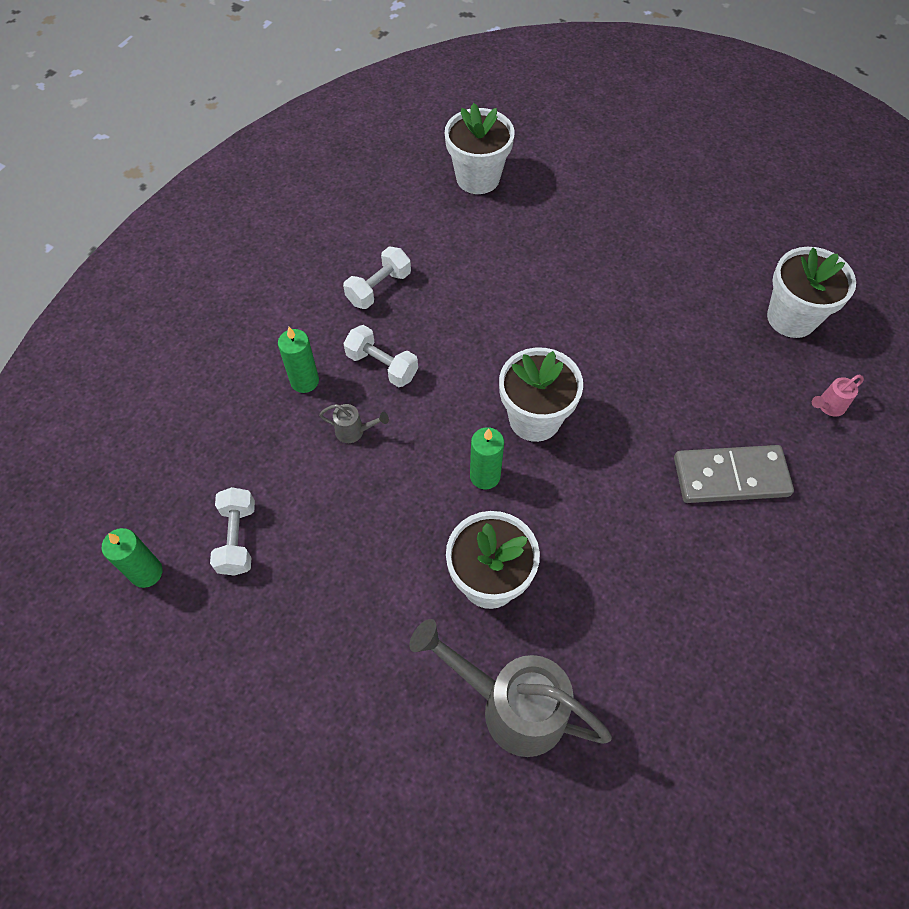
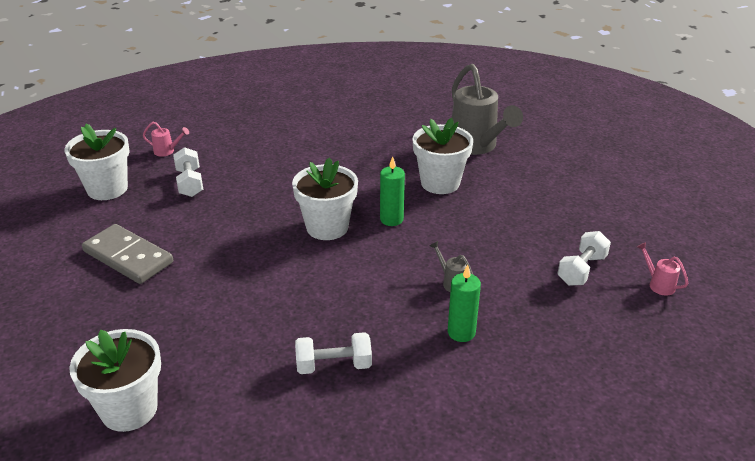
camera: 140 degrees left, 25 degrees down
(146, 572) = (658, 284): green candle -> pink watering can
(382, 366) = (392, 309): white dumbbell -> white dumbbell (190, 183)
(730, 477) = (262, 155): grey domino -> grey domino (128, 257)

